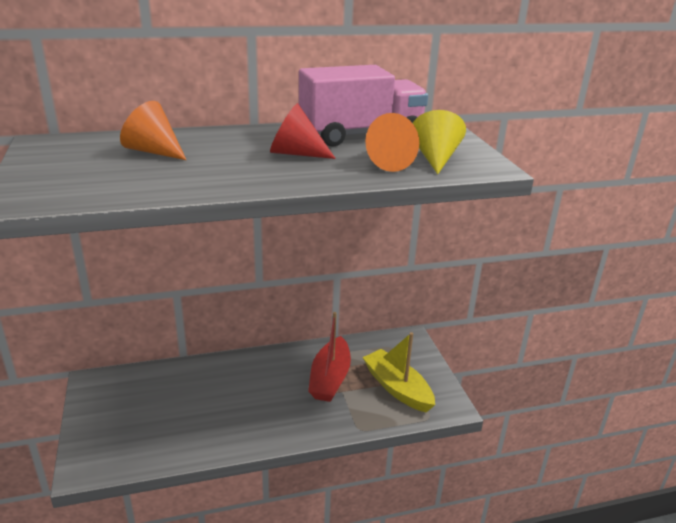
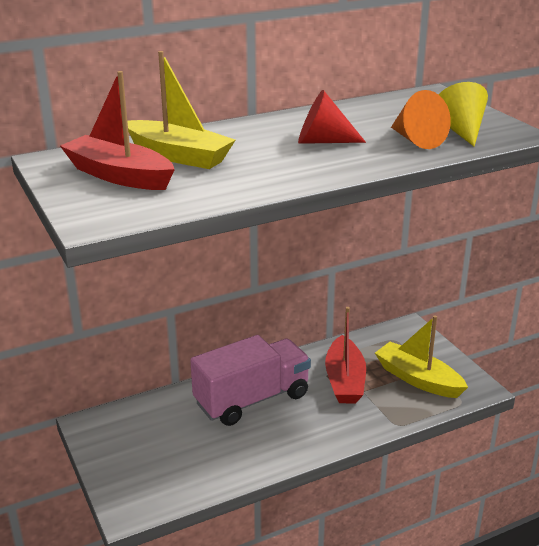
camera: 10 degrees left, 0 degrees up
(84, 162) = (119, 176): none -> red boat
(154, 151) = (178, 156): orange cone -> yellow boat
(361, 135) = (370, 115): pink truck -> pink truck (252, 399)

